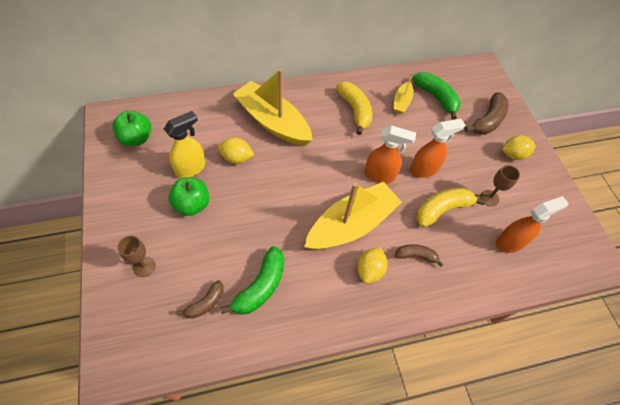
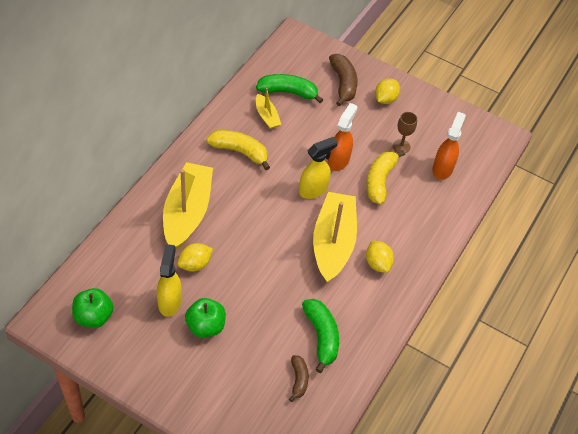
camera: 45 degrees left, 5 degrees down
(144, 266) = (227, 397): brown goblet -> none
(272, 122) = (187, 212): yellow boat -> yellow boat turned 105 degrees clockwise
(380, 175) = (313, 190): orange spray bottle -> yellow spray bottle
(416, 256) = (396, 228): brown banana -> none

